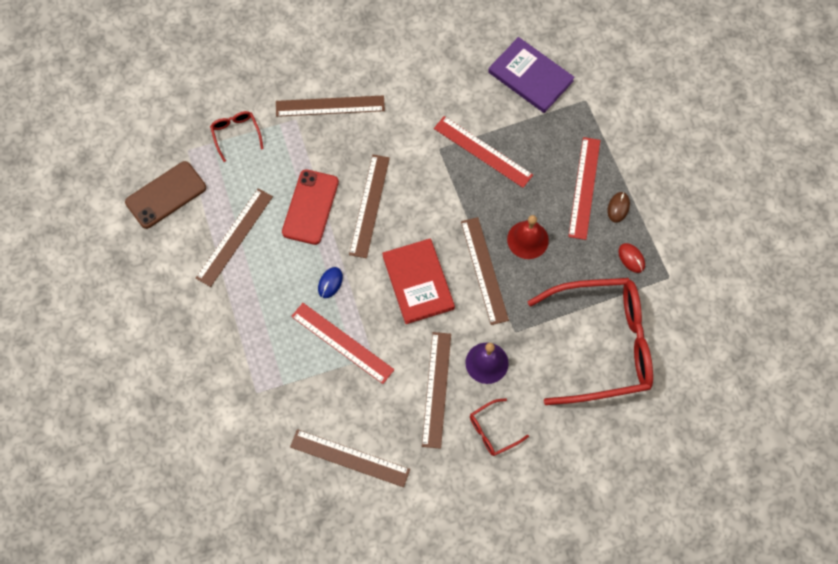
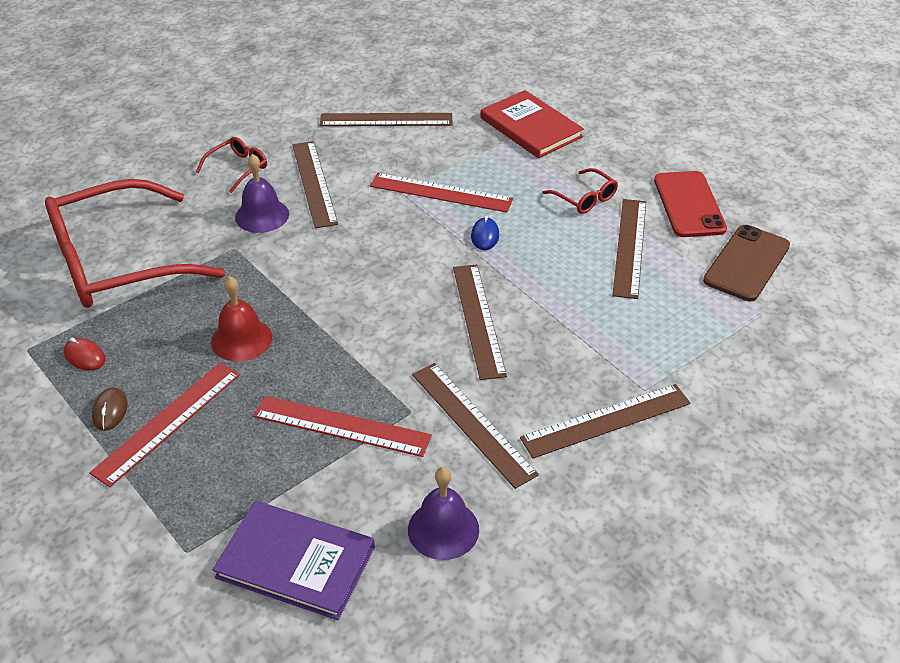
camera: 160 degrees right, 25 degrees down
(236, 134) = (713, 348): red glasses -> red glasses (585, 198)
(310, 207) = (556, 298): red phone -> red phone (689, 204)
(418, 282) = (375, 262): red book -> red book (531, 127)
(449, 70) = (443, 529): none -> purple bell
(484, 270) = (292, 294): brown ruler -> brown ruler (472, 423)
(584, 188) = (167, 422): red ruler -> red ruler turned 45 degrees clockwise

